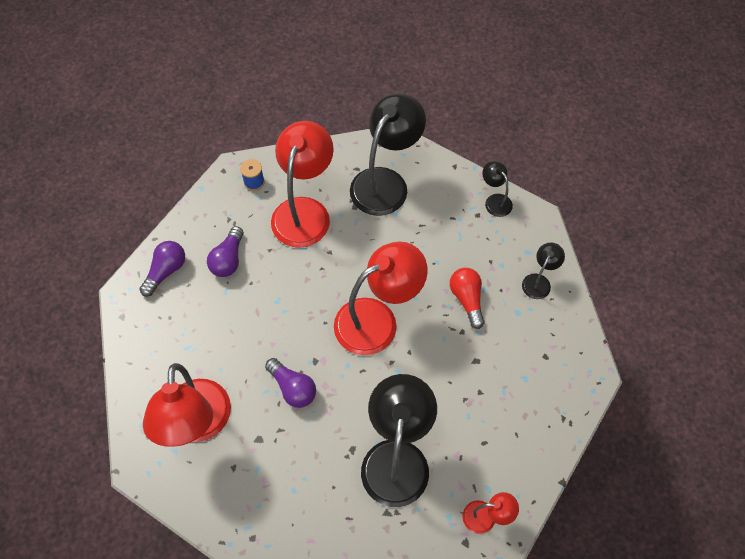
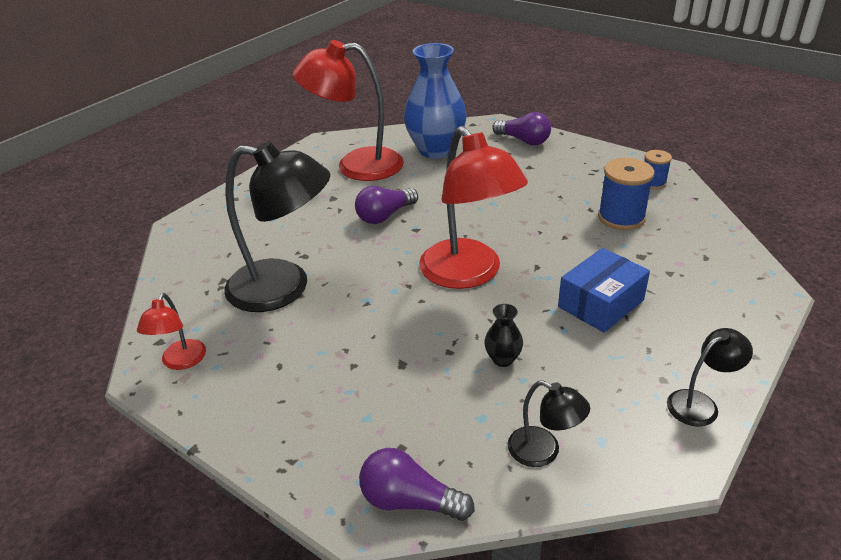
camera: 95 degrees right, 25 degrees down
(174, 350) = (436, 150): none -> blue vase
(228, 259) = (543, 172): purple light bulb -> purple light bulb (409, 501)
(304, 211) = (621, 217): red lamp -> blue spool
(385, 182) = (692, 282): black lamp -> none
(409, 238) = (601, 303): none -> blue box
(467, 299) = (503, 359): red light bulb -> black vase

